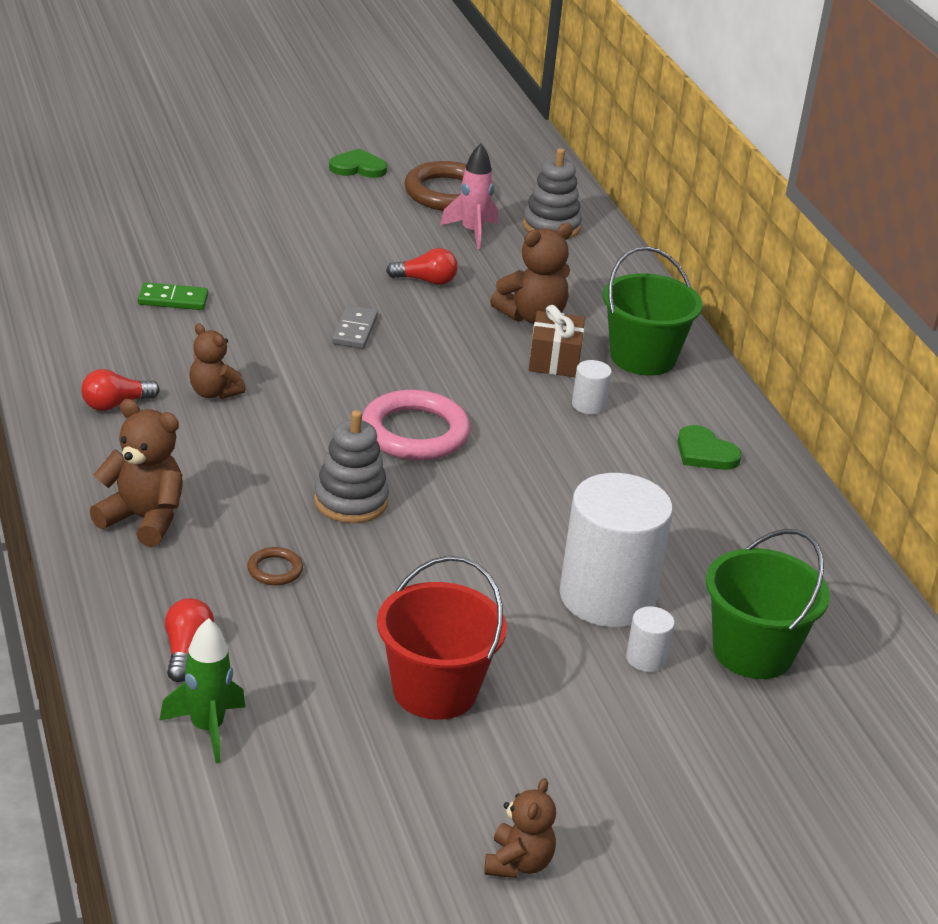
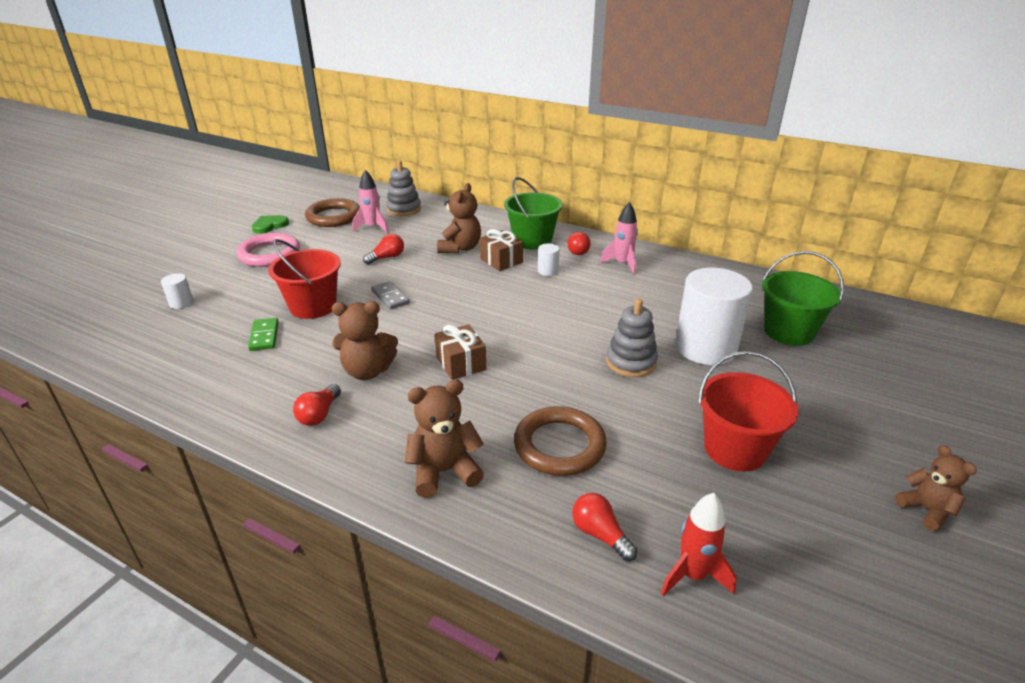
camera: 40 degrees left, 0 degrees up
(173, 300) = (264, 336): green domino -> green domino turned 60 degrees counterclockwise
(207, 729) = (692, 575): green rocket -> red rocket
(214, 393) = (367, 371): brown teddy bear -> brown teddy bear, size x1.51
(262, 294) = (313, 306): none -> red bucket
(275, 570) = (559, 445): brown ring -> brown ring, size x2.20
(312, 441) = (461, 363): none -> brown gift
(351, 501) = (531, 381): grey stacking toy -> grey stacking toy (631, 362)
(415, 432) = (500, 327): pink ring -> pink ring (269, 254)
(646, 658) = (767, 364): white cylinder -> white cylinder (181, 303)
(679, 403) = (578, 250): none -> red light bulb
(705, 452) = (622, 264): green heart -> pink rocket

